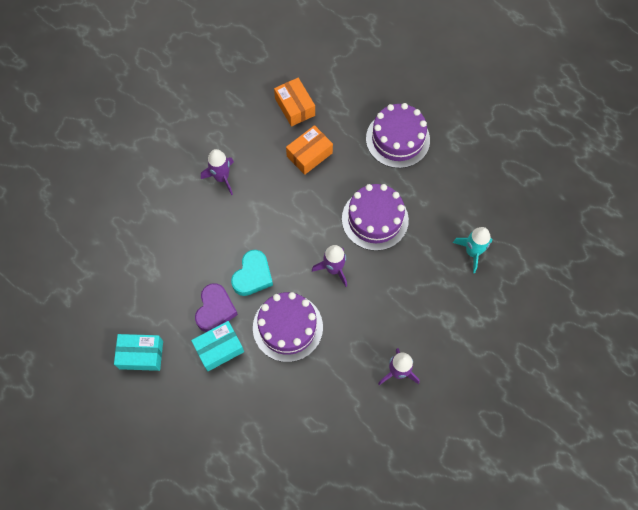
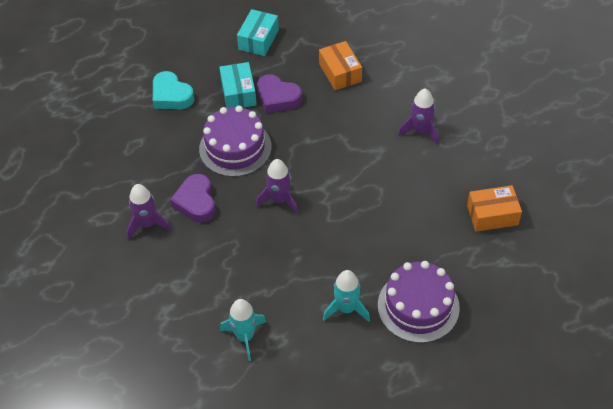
camera: 110 degrees right, 15 degrees down
(253, 276) = (300, 133): turquoise heart -> turquoise heart (171, 95)
(309, 154) = (424, 213): orange box -> orange box (340, 73)
(359, 339) = (196, 202): none -> purple heart
(375, 219) = (322, 253): purple cake -> none
(419, 187) = (346, 309): none -> turquoise rocket

